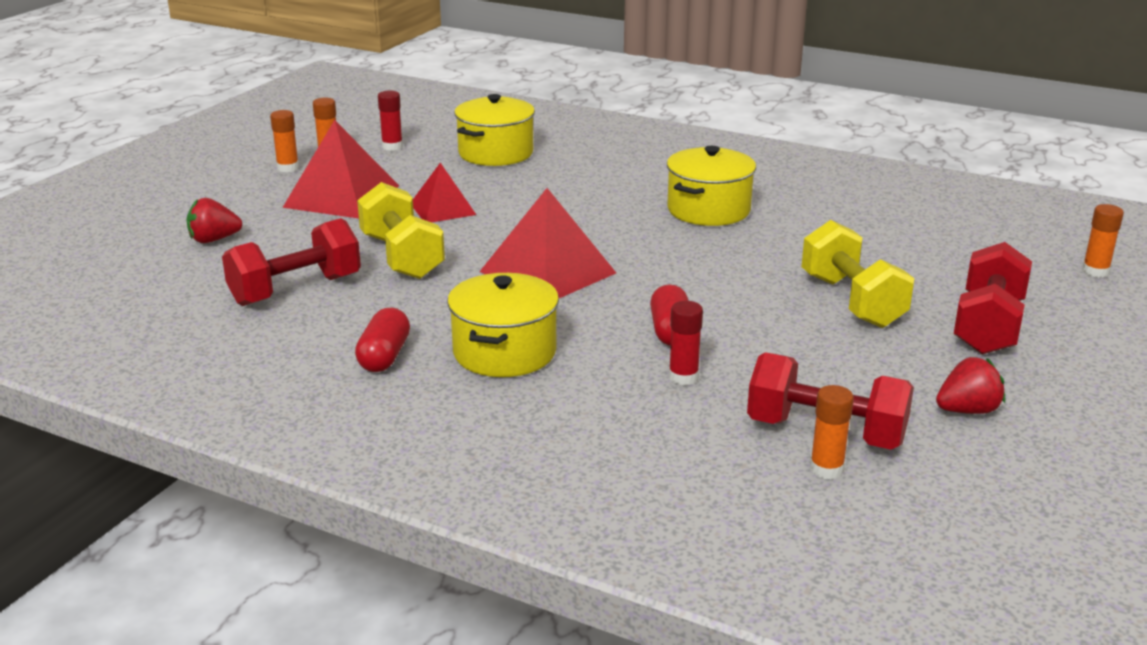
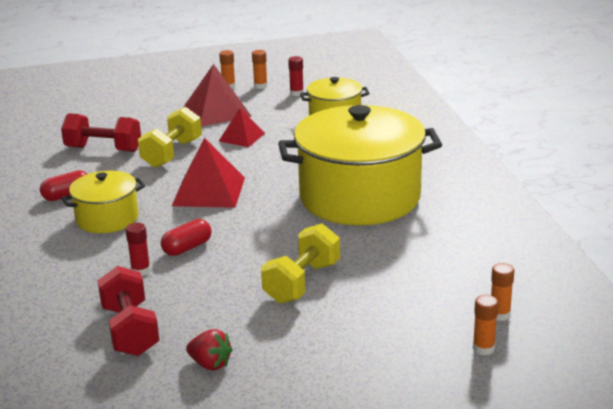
camera: 50 degrees right, 0 degrees up
(214, 240) = (127, 111): red strawberry -> none
(708, 210) = (360, 197): yellow pot -> yellow pot, size x1.98
(826, 469) = (91, 344): orange glue stick -> orange glue stick (499, 315)
(988, 326) = (334, 336): red dumbbell -> none

